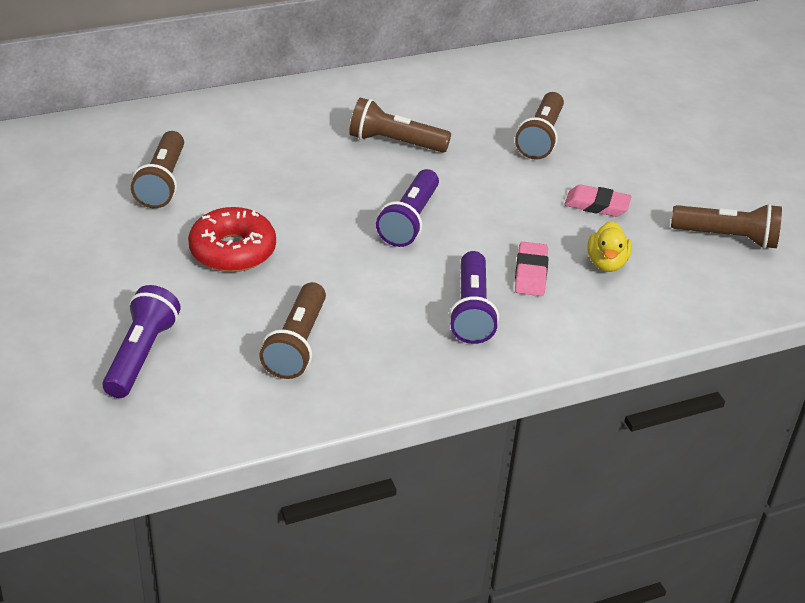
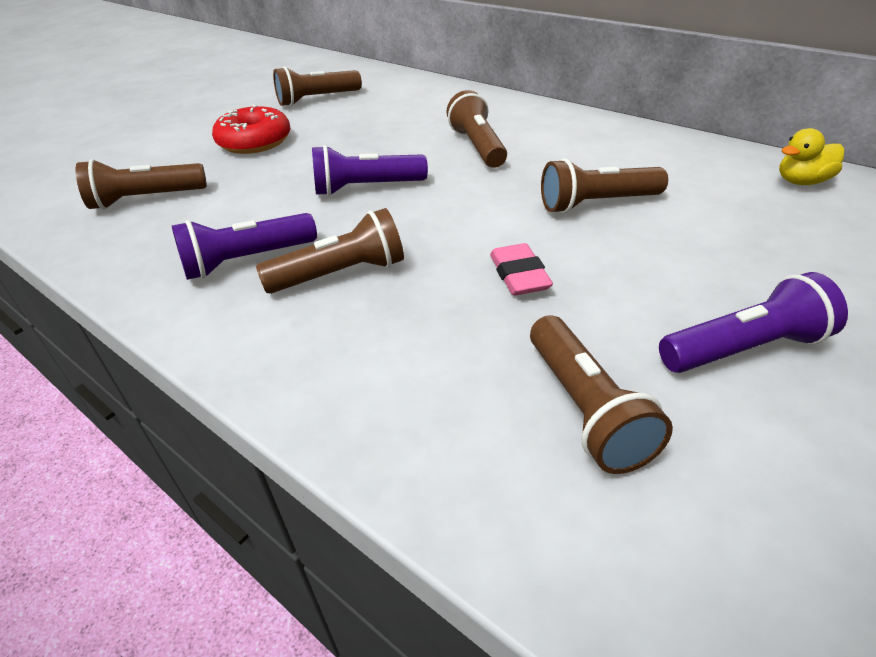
camera: 65 degrees right, 0 degrees up
(141, 354) = (106, 154): purple flashlight -> purple flashlight (744, 348)
(531, 273) = (341, 274): pink eraser -> brown flashlight
(606, 263) = (409, 318): yellow duck -> yellow duck (802, 182)

